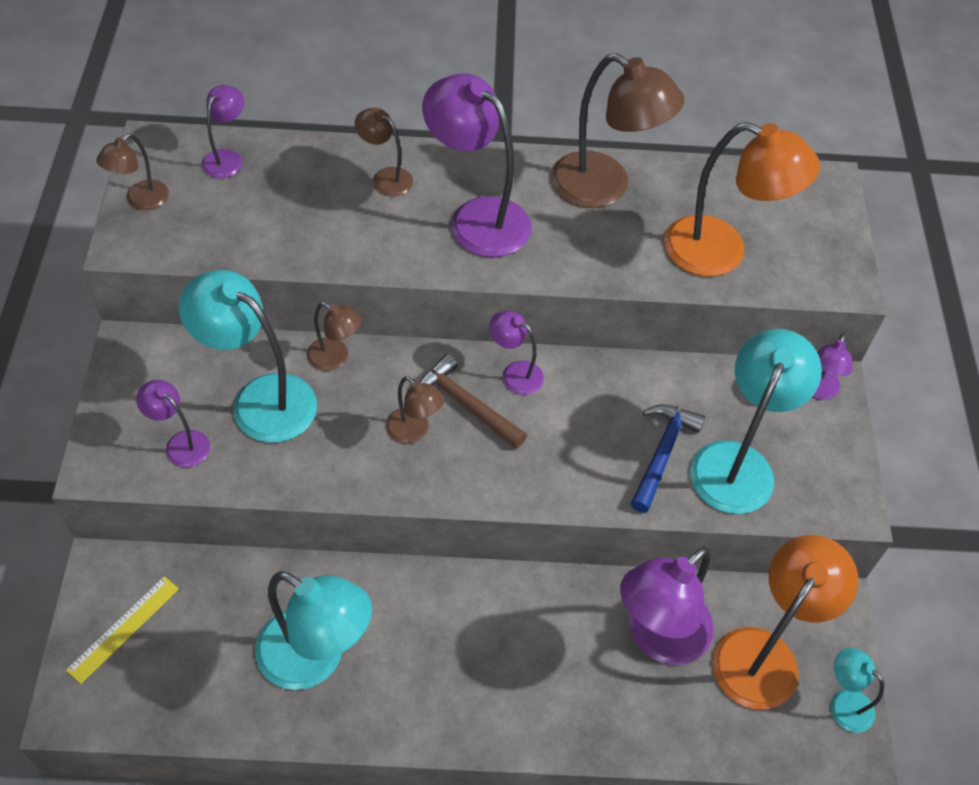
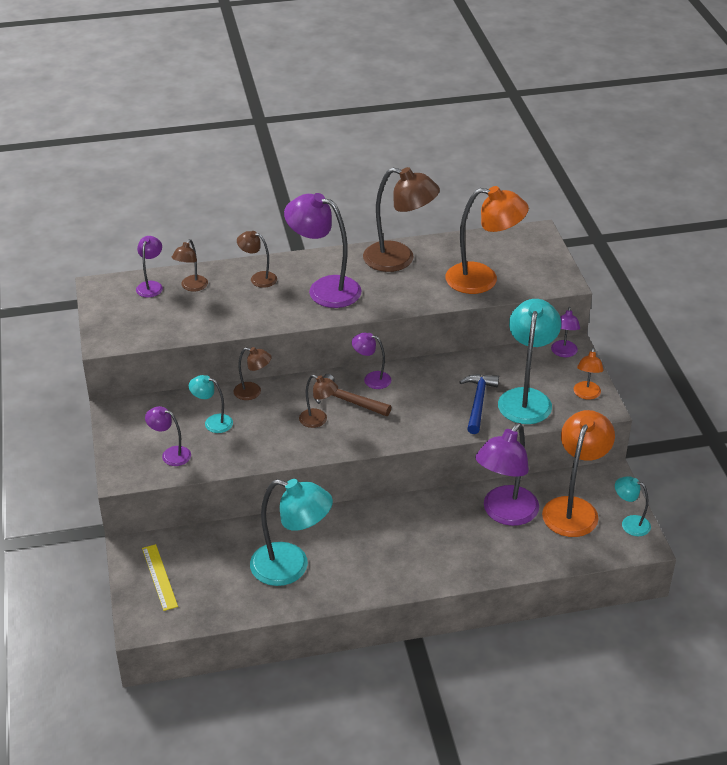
camera: 10 degrees left, 15 degrees down
(123, 629) = (159, 577): yellow ruler -> yellow ruler turned 45 degrees counterclockwise
(141, 200) = (105, 318): brown lamp -> brown lamp (191, 287)
(260, 399) = (213, 422): turquoise lamp -> turquoise lamp, size x0.51
(832, 477) = (586, 394): none -> orange lamp

